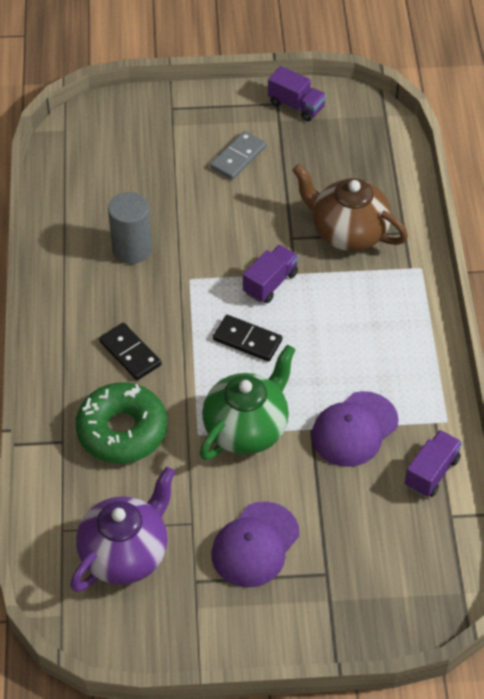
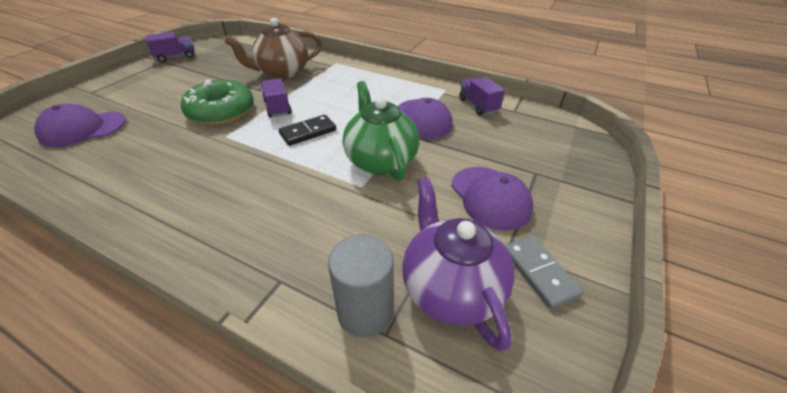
camera: 60 degrees left, 10 degrees down
(118, 165) = (83, 129): none -> purple cap
(122, 431) = (313, 229): green donut -> green donut (221, 111)
(130, 353) = (245, 191): black domino -> none
(132, 249) = (158, 151): grey cylinder -> grey cylinder (365, 312)
(238, 157) = (172, 84): grey domino -> grey domino (539, 272)

